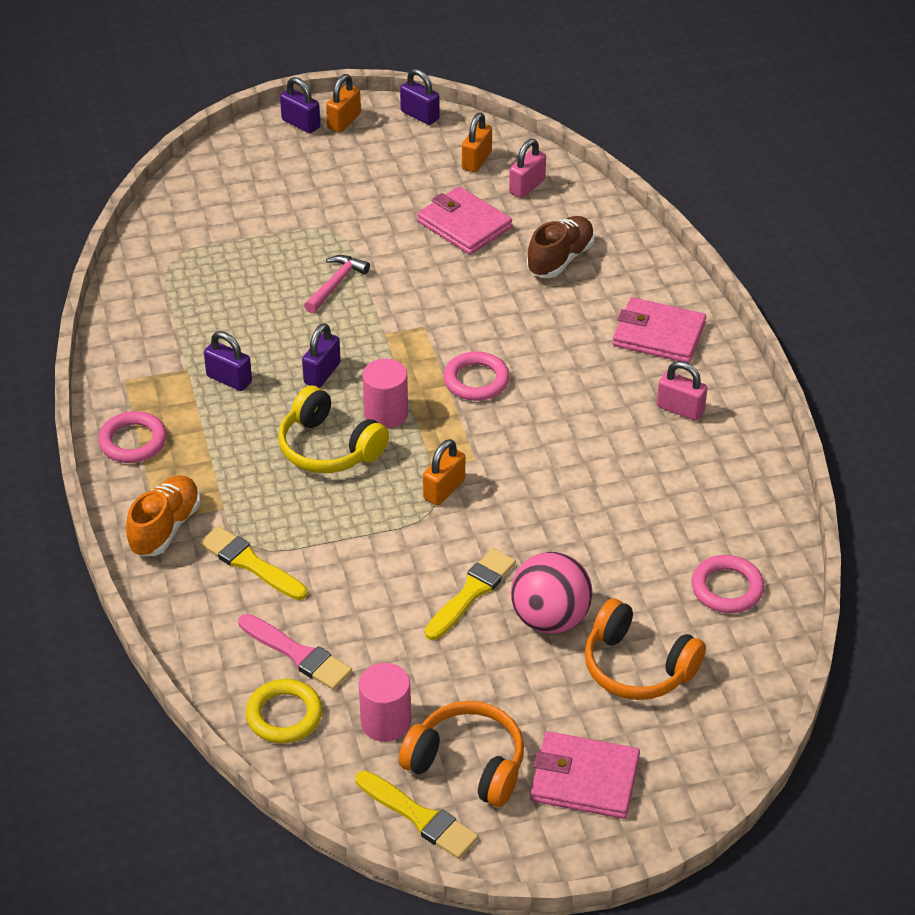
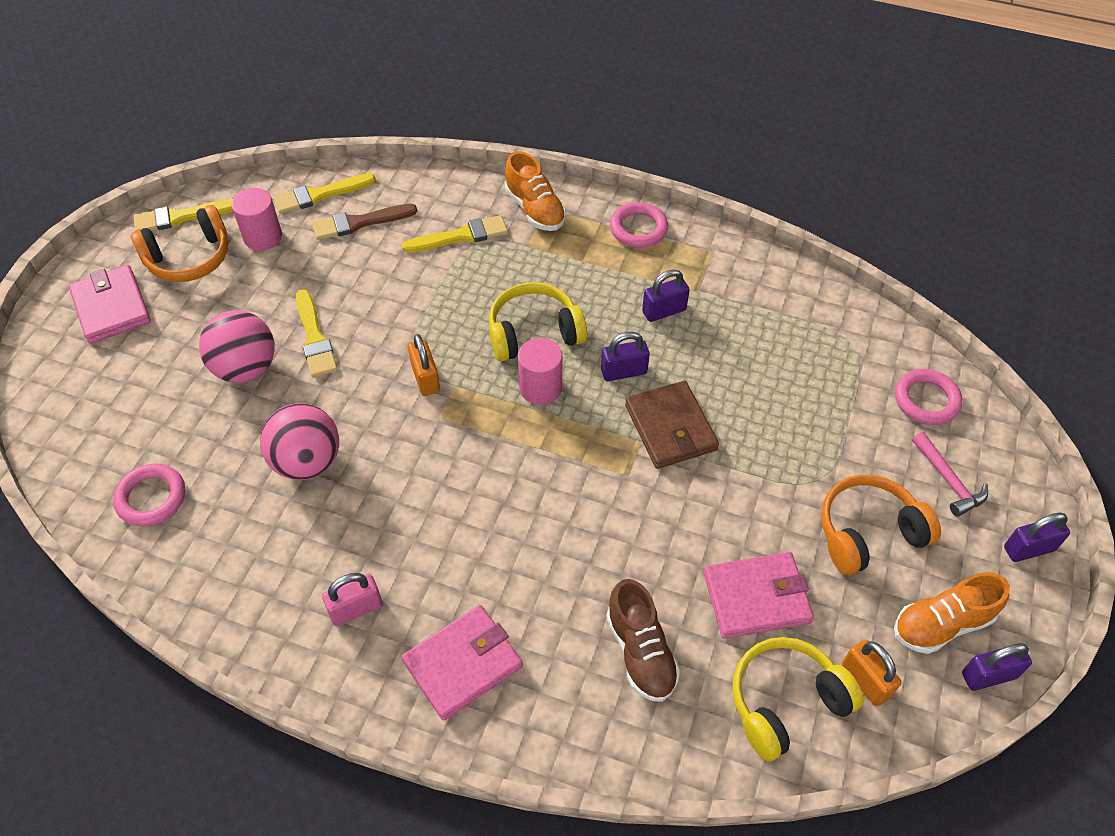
camera: 125 degrees right, 10 degrees up
(284, 715) = (320, 195): yellow ring -> yellow brush
(297, 654) = (360, 222): pink brush -> brown brush
(322, 373) = (623, 371): purple padlock -> purple padlock turned 75 degrees counterclockwise
(336, 284) = (736, 441): pink hammer -> pink hammer (948, 480)
(344, 121) = (1013, 591): orange padlock -> none
(356, 323) = (670, 427): none -> brown wallet
(401, 143) = (942, 624): none -> orange shoe
(476, 380) = (527, 472): pink ring -> pink ring (926, 400)
(527, 186) = (786, 702): pink padlock -> yellow headphones
(584, 779) = (111, 307): pink wallet -> pink wallet turned 75 degrees counterclockwise
(596, 513) = (307, 461): none -> pink ball
(637, 667) = (153, 392): orange headphones -> orange headphones (868, 532)

